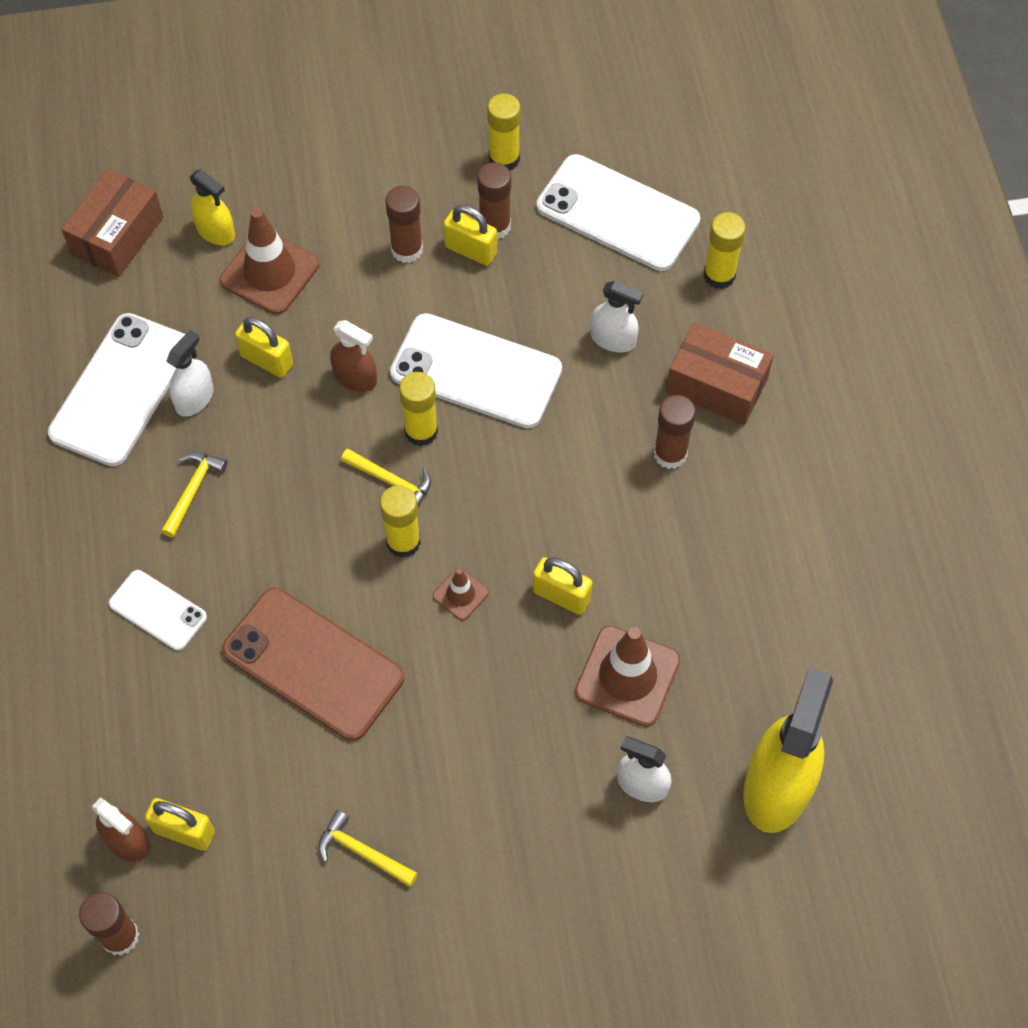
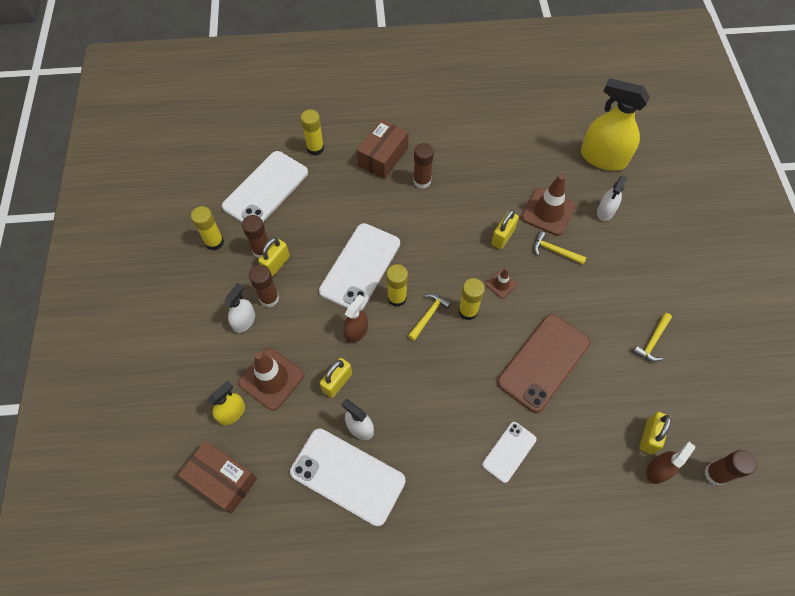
camera: 85 degrees left, 0 degrees up
(193, 491) = (427, 429): yellow hammer -> yellow hammer (555, 251)
(613, 339) = (348, 199): white spray bottle -> white spray bottle (244, 321)

